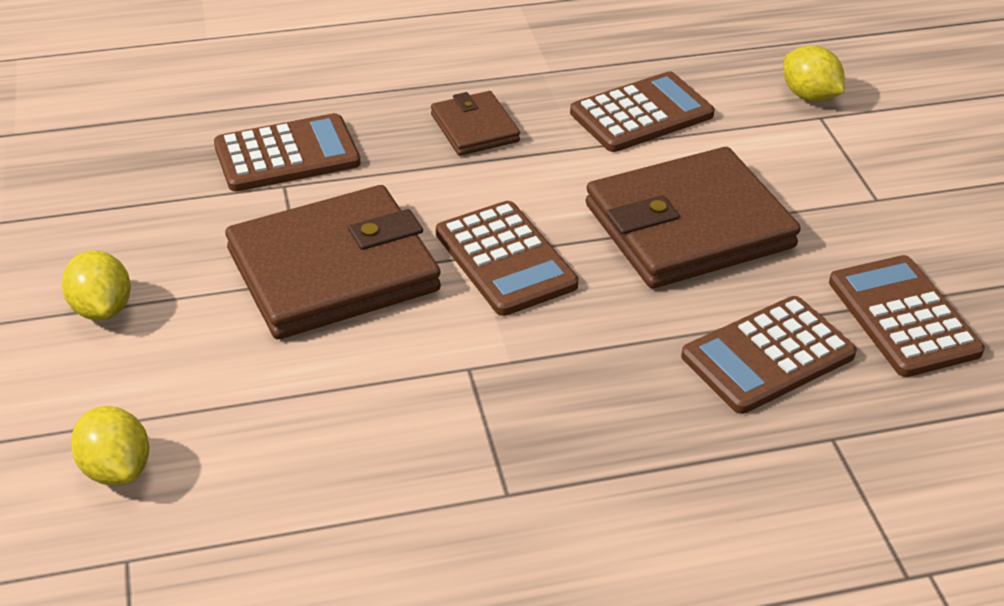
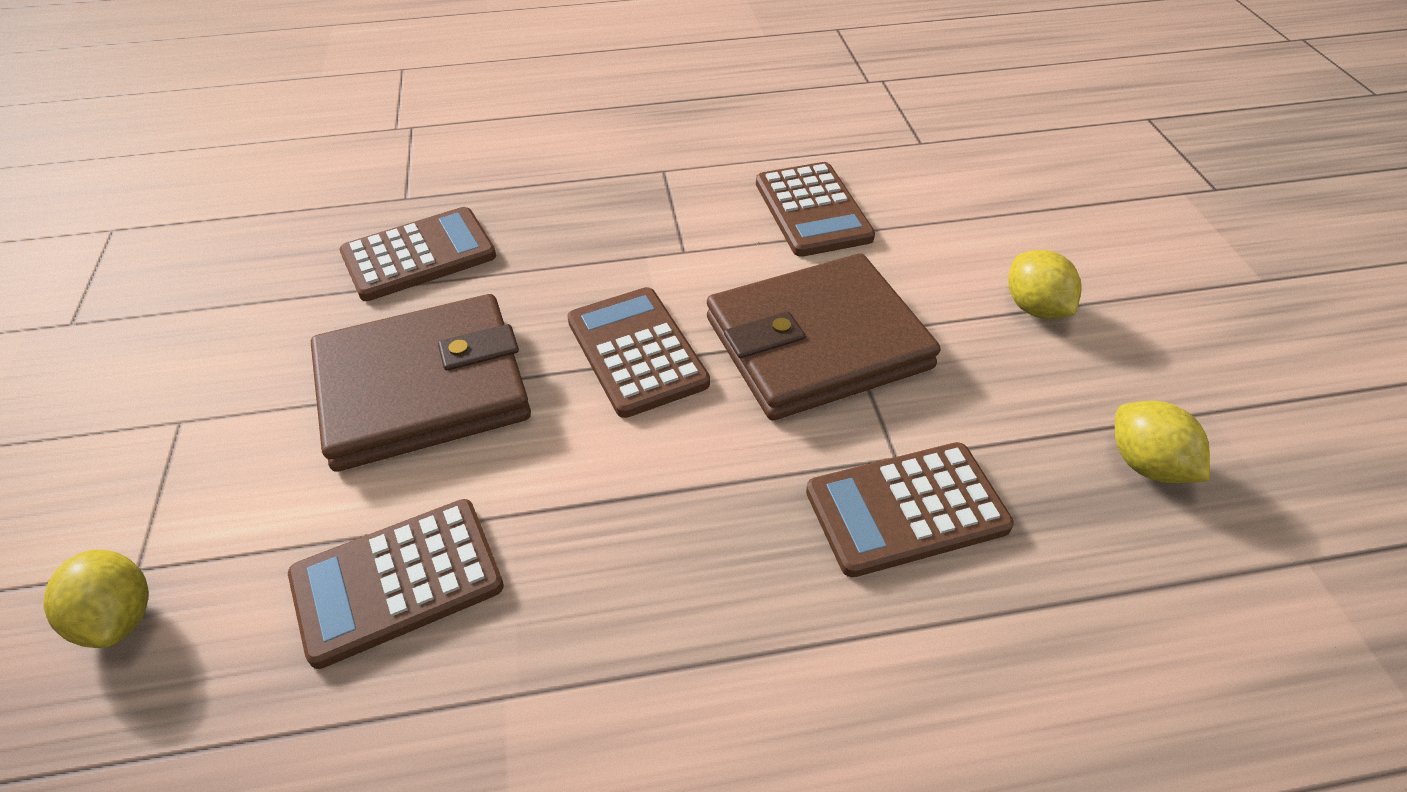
camera: 175 degrees left, 5 degrees up
(116, 469) = (954, 188): yellow lemon -> yellow lemon (1147, 465)
(474, 128) = (649, 556): brown wallet -> none
(903, 317) = (270, 286): brown calculator -> brown calculator (812, 210)

